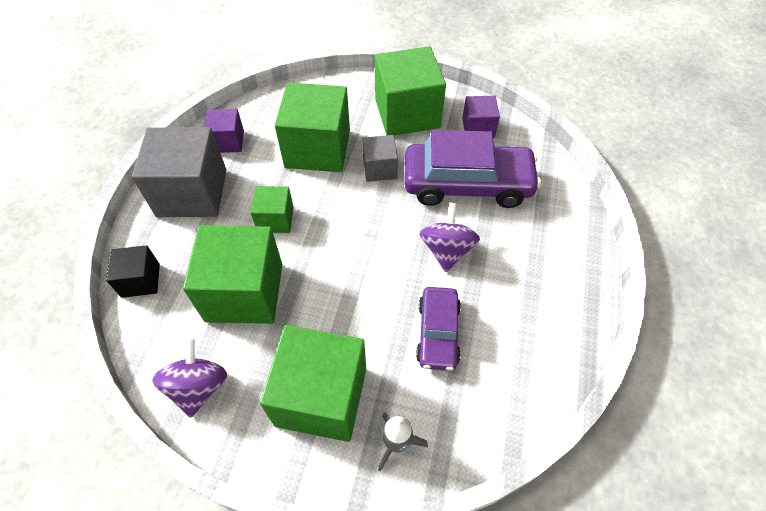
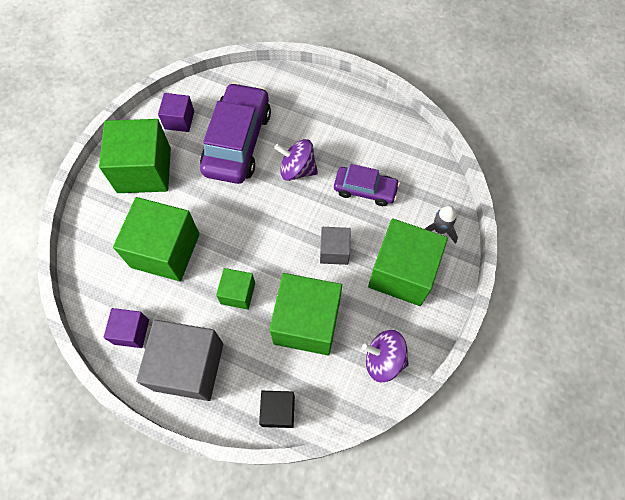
camera: 80 degrees left, 10 degrees up
(380, 168) = (203, 203): grey cube -> grey cube (334, 251)

